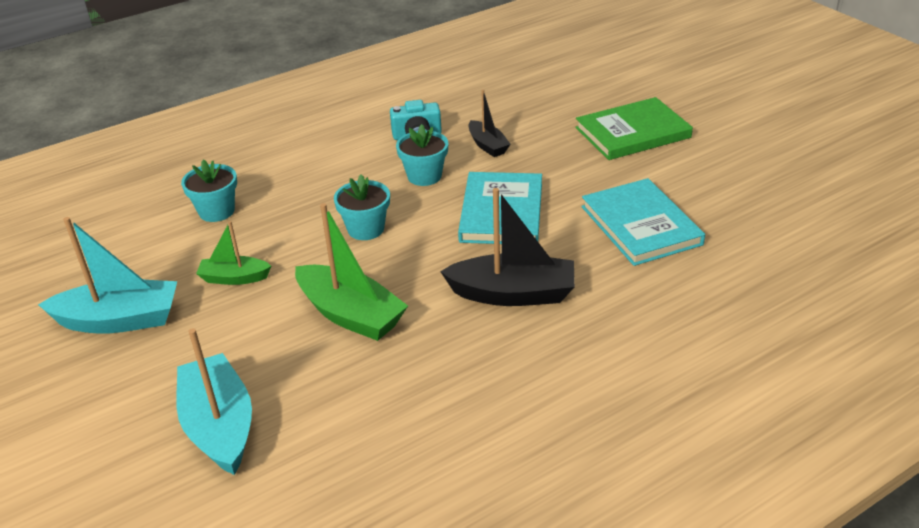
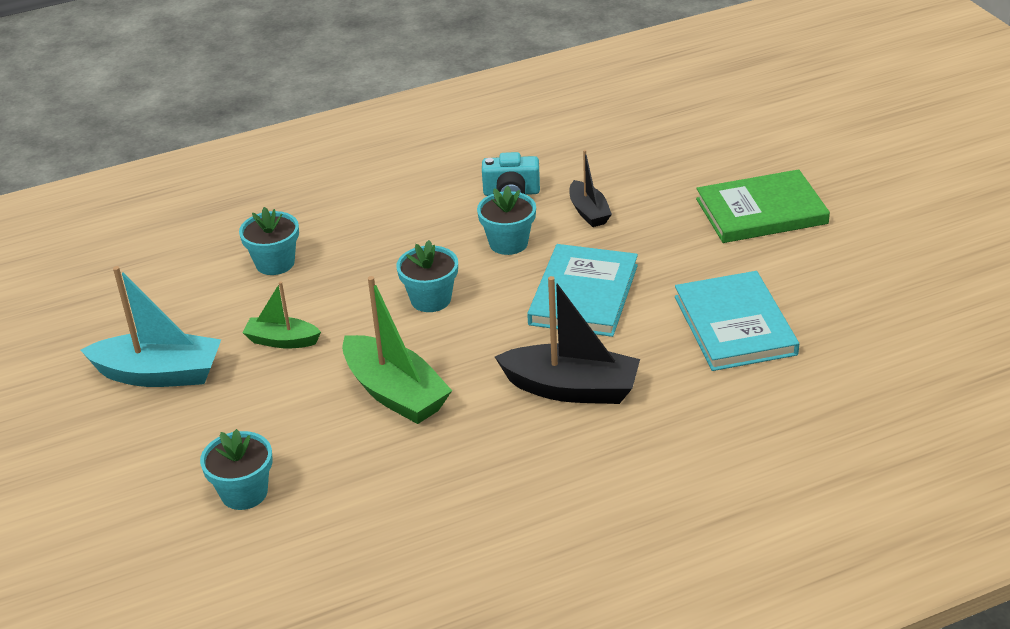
camera: 10 degrees right, 0 degrees up
(219, 426) = (244, 493): turquoise boat -> turquoise flower pot

